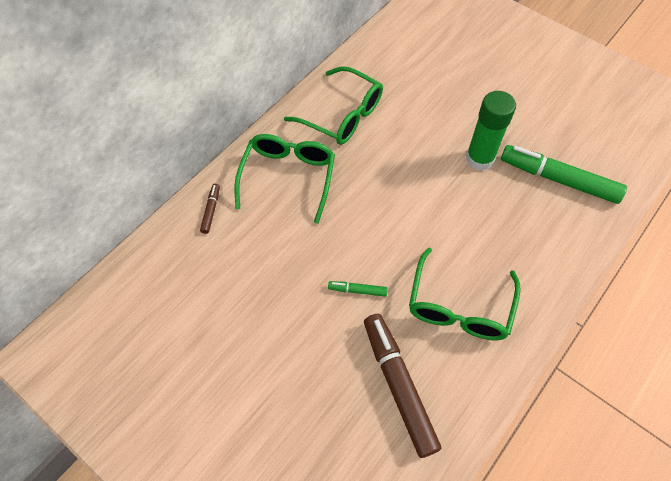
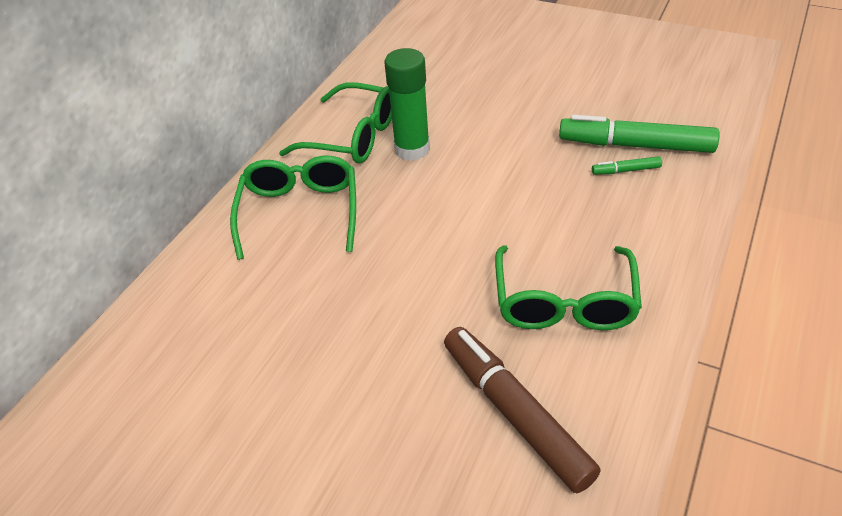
camera: 10 degrees left, 15 degrees down
(211, 210) = (205, 269): brown marker -> none
(357, 290) = (425, 314): green marker -> green marker (625, 170)
(479, 159) = (534, 145): green glue stick -> green glue stick (412, 149)

